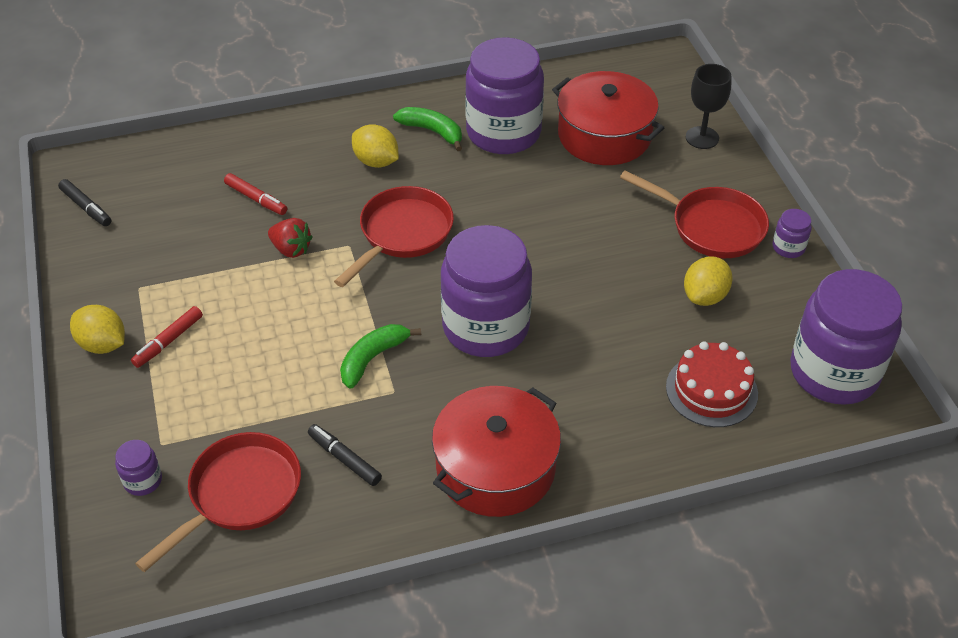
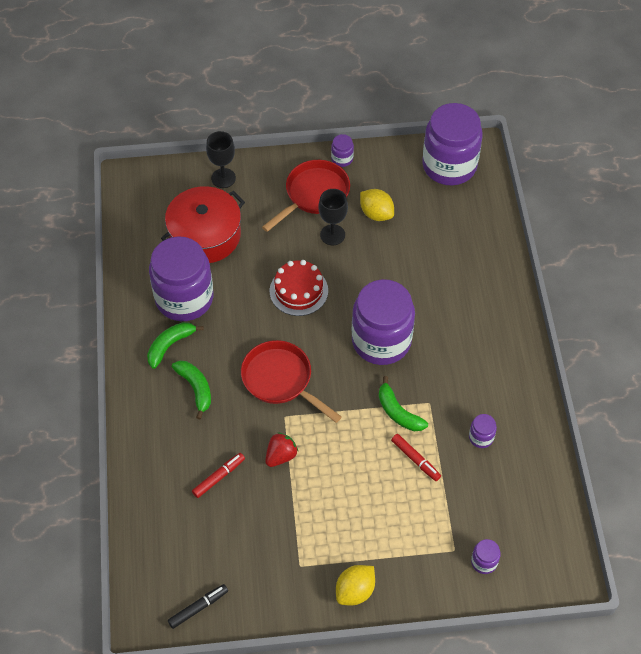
camera: 80 degrees left, 10 degrees up
(168, 341) = (360, 544): red marker -> red marker (415, 459)
(239, 495) = (502, 502): red pan -> none
(344, 459) = (481, 437): black marker -> purple jar
(376, 161) = (196, 388): yellow lemon -> green banana
(495, 468) = (498, 353): red pot -> none
(649, 254) = (332, 235): none -> black goblet
(711, 390) = (454, 229): red cake -> red cake (298, 291)

